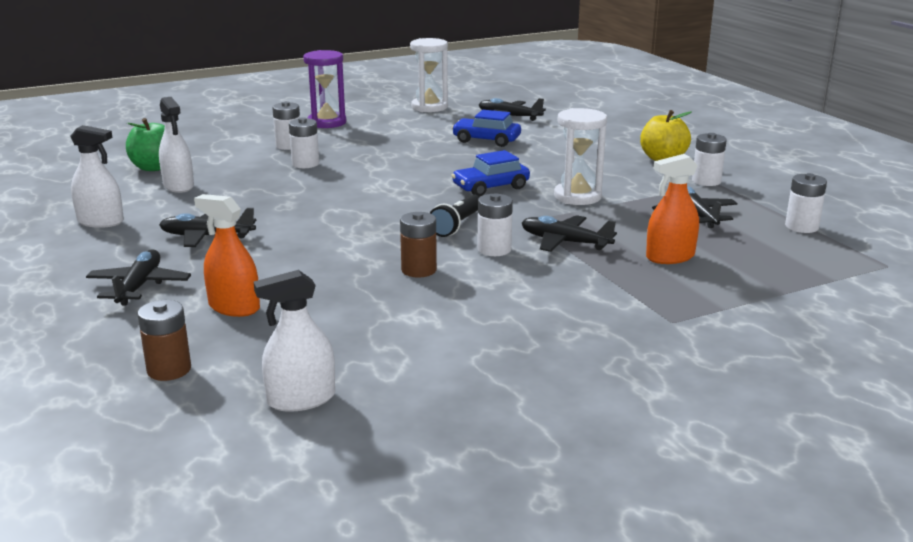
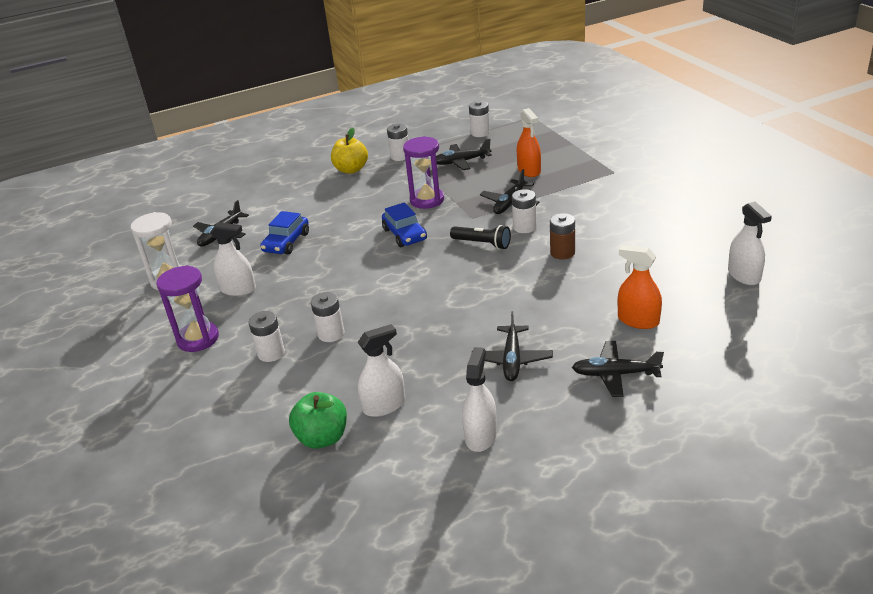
camera: 85 degrees left, 10 degrees up
(169, 370) = (732, 330): brown battery -> none
(234, 307) = (638, 320): orange spray bottle -> orange spray bottle turned 90 degrees clockwise
(402, 129) = (238, 289): none -> white spray bottle
(577, 197) = (427, 200): white hourglass -> purple hourglass

